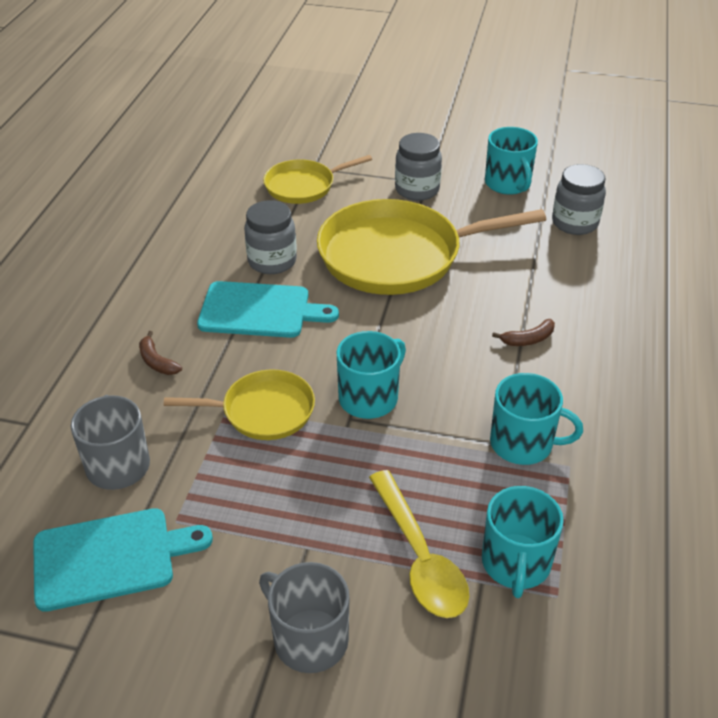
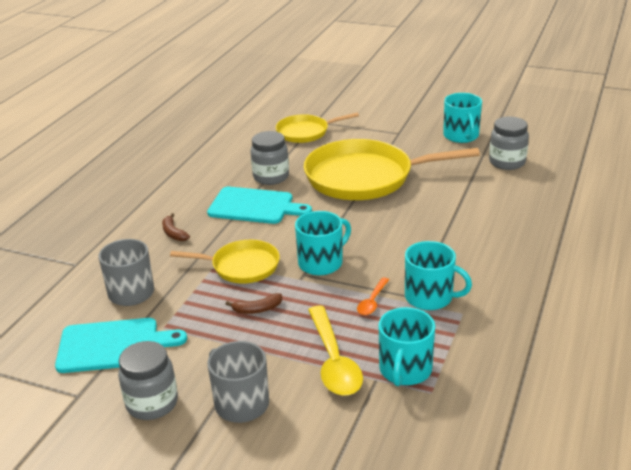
camera: 10 degrees right, 10 degrees down
(417, 190) = (390, 137): grey jar -> grey jar (152, 403)
(450, 456) = (372, 301): none -> orange spoon
(528, 339) = (451, 233): brown banana -> brown banana (257, 309)

